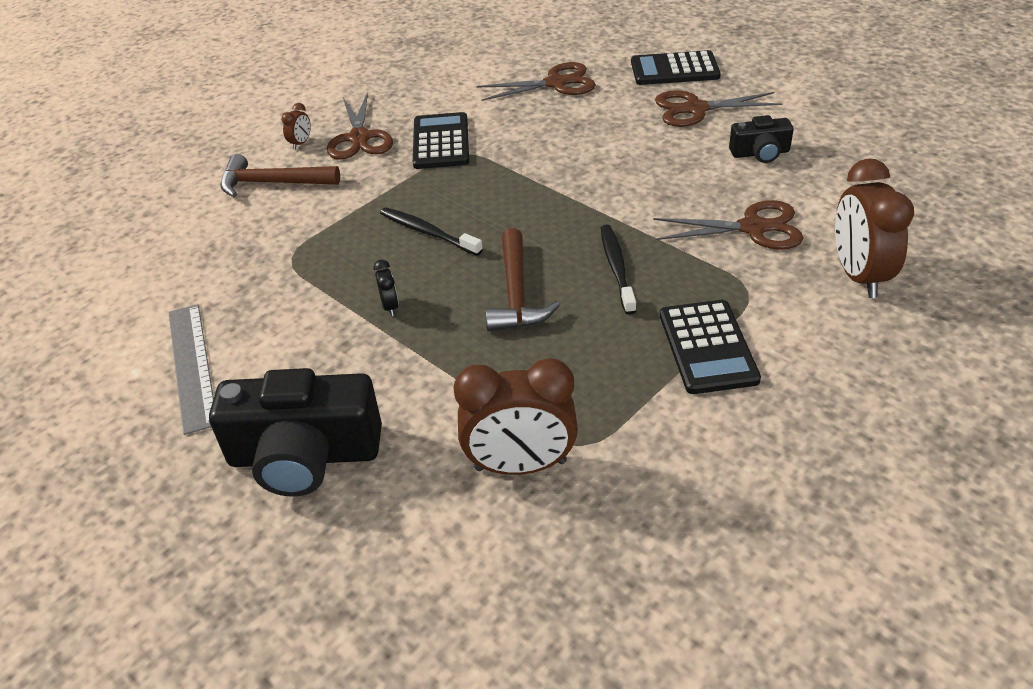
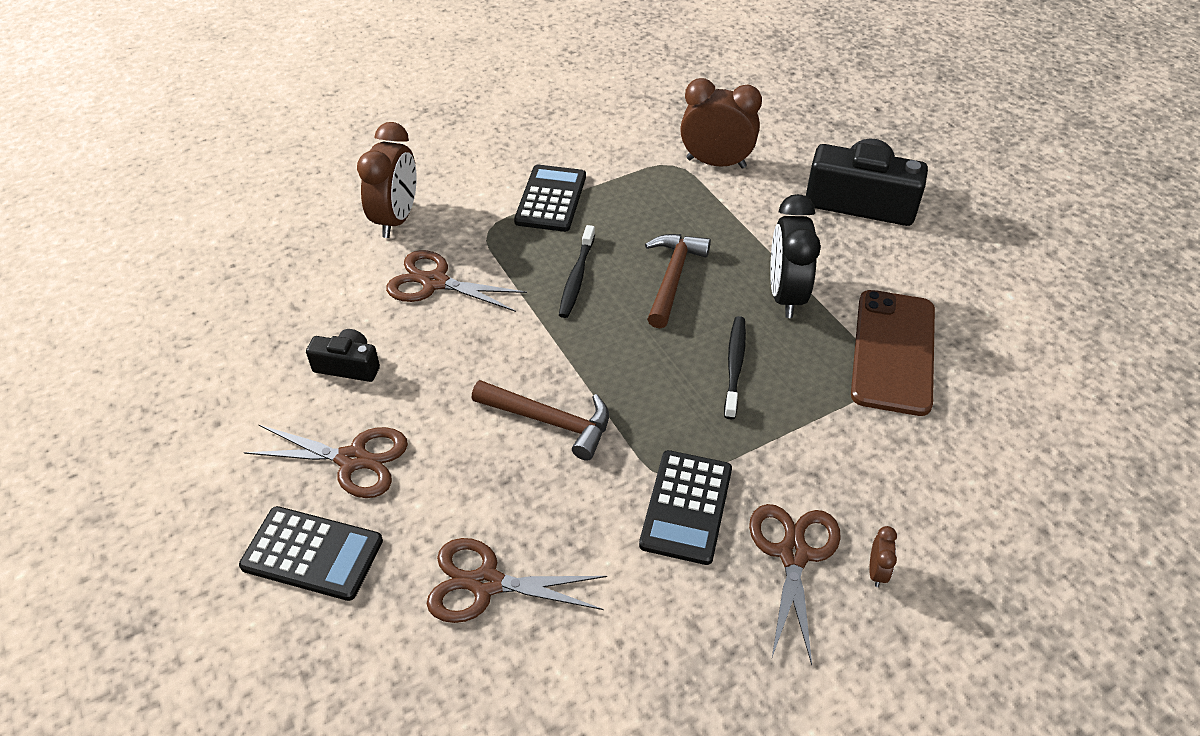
camera: 165 degrees left, 5 degrees up
(191, 366) = (960, 288): grey ruler -> none
(272, 183) = (910, 499): brown hammer -> brown hammer (550, 421)
(276, 281) = (893, 351): none -> brown phone
(301, 143) = (876, 571): brown clock -> brown clock turned 150 degrees clockwise
(390, 306) = (785, 295): black clock -> black clock, size x2.34
(428, 232) = (734, 366): black toothbrush -> black toothbrush turned 135 degrees counterclockwise

